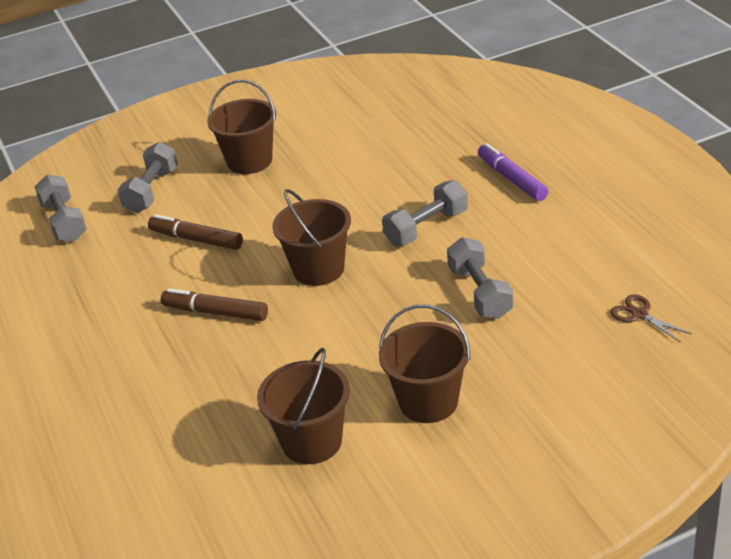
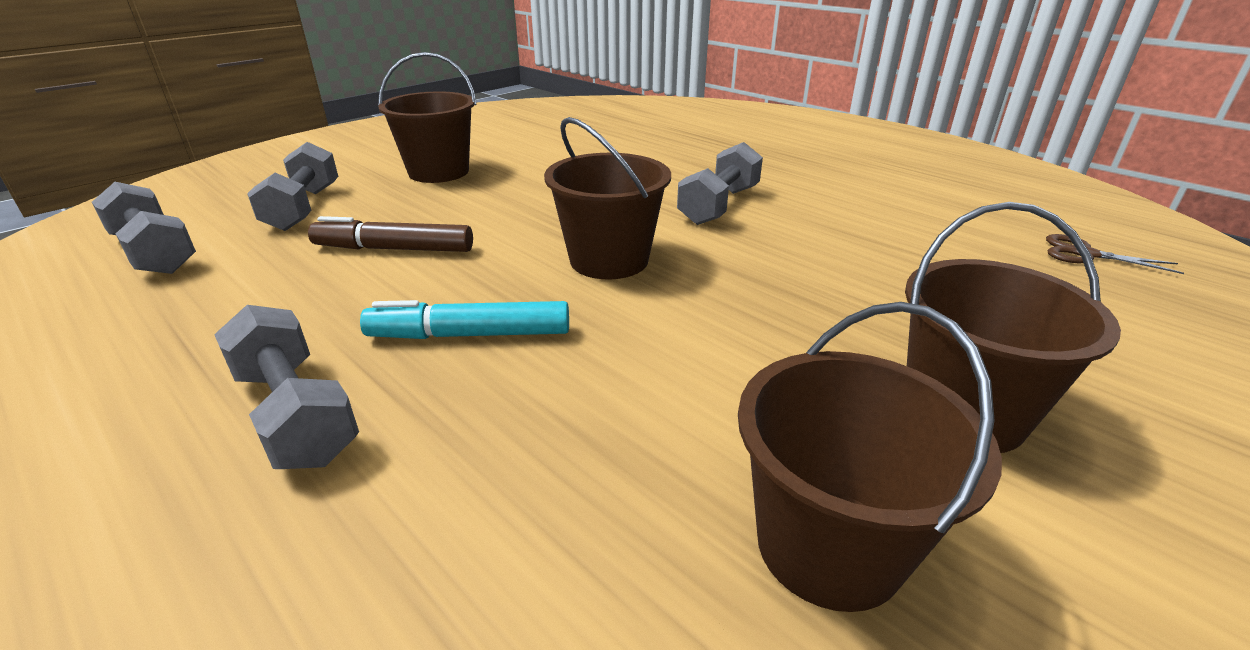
camera: 25 degrees left, 5 degrees down
(215, 312) = (470, 334): brown marker -> turquoise marker
(480, 293) = (861, 257): grey dumbbell -> grey dumbbell (296, 414)
(512, 179) = (772, 160): purple marker -> none

